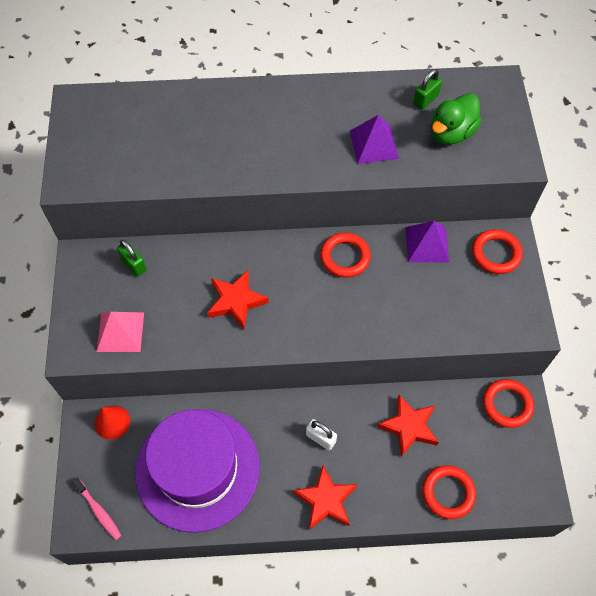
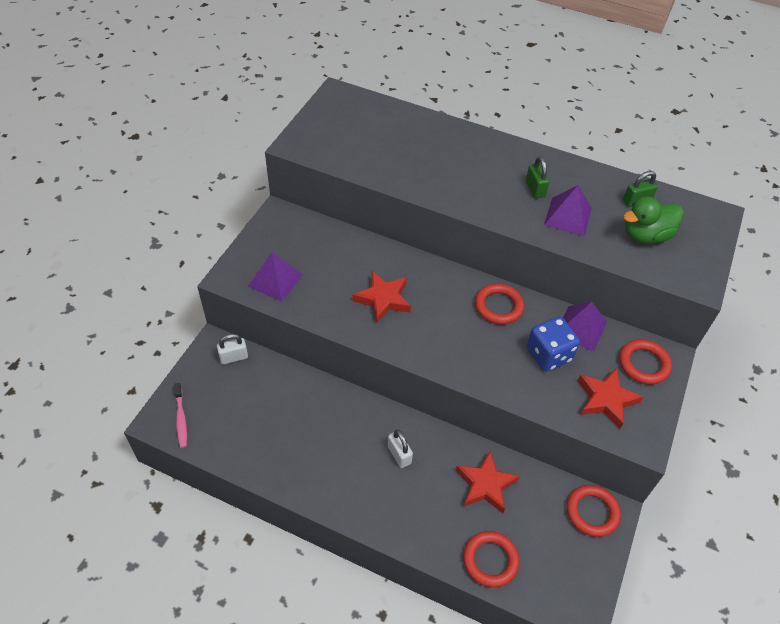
camera: 25 degrees right, 10 degrees down
(112, 422) = (234, 357): red cone -> white padlock
(120, 332) = (275, 280): pink pyramid -> purple pyramid
(134, 265) = (317, 236): green padlock -> green padlock (535, 189)
(197, 469) = (279, 427): purple hat -> none
(325, 500) = (373, 508): red star -> red star (606, 400)
(413, 284) = (548, 355): none -> blue dice

